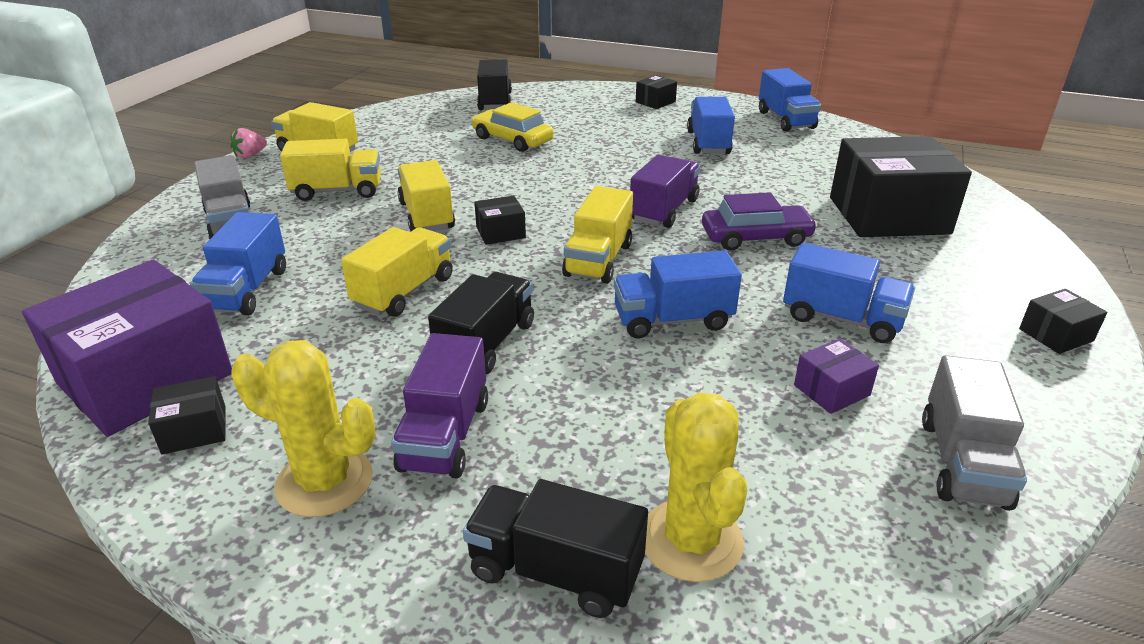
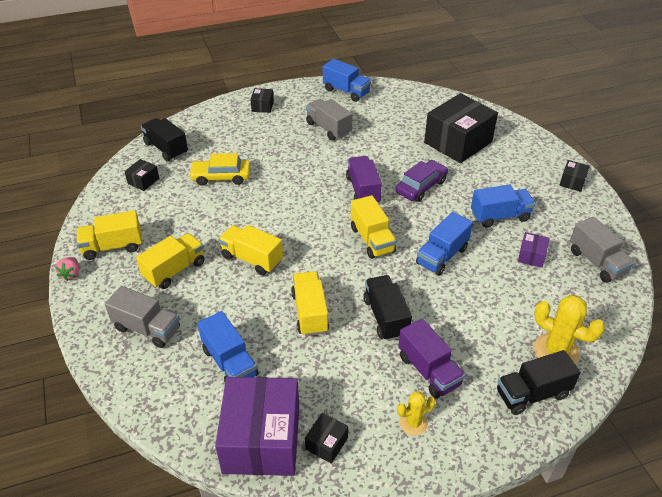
camera: 40 degrees left, 10 degrees up
(324, 482) = (413, 423): yellow cactus -> yellow cactus, size x0.58
(500, 232) = (305, 248): black box -> black box (143, 181)
(708, 143) = (328, 128): blue truck -> grey truck

